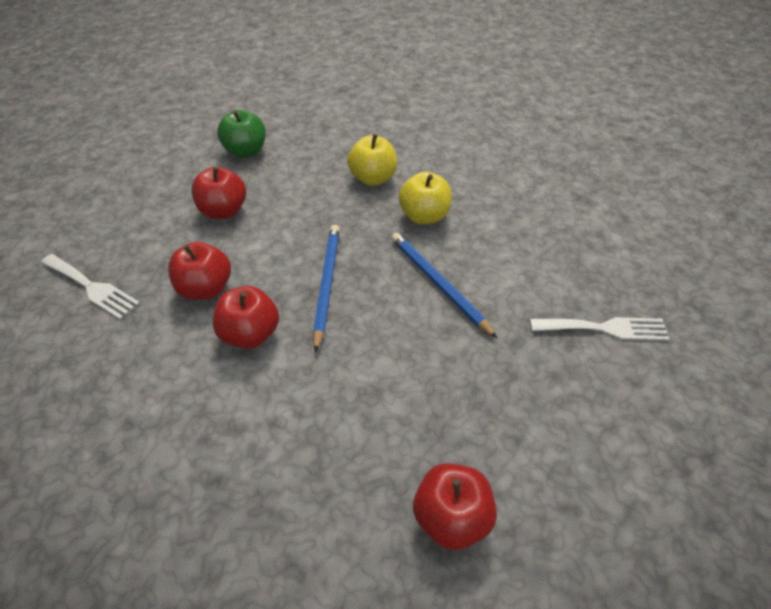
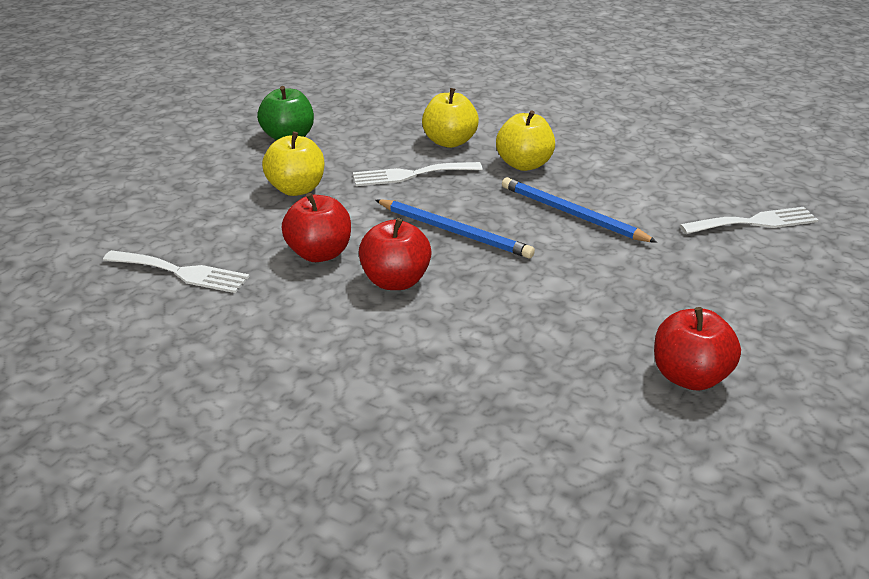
camera: 15 degrees left, 15 degrees down
(224, 211) = (296, 189): red apple -> yellow apple
(323, 211) = (411, 175): none -> white fork
(326, 285) = (453, 231): blue pencil -> blue pencil turned 135 degrees clockwise

